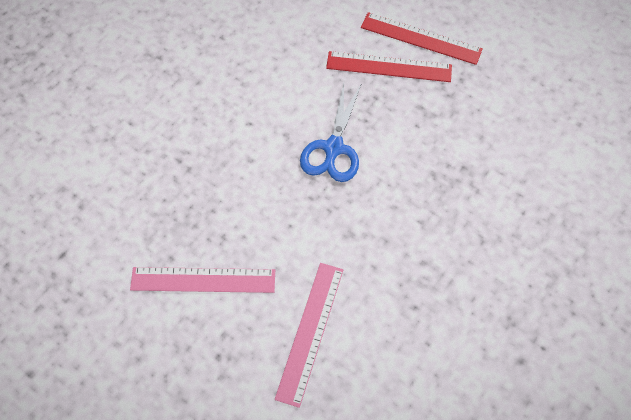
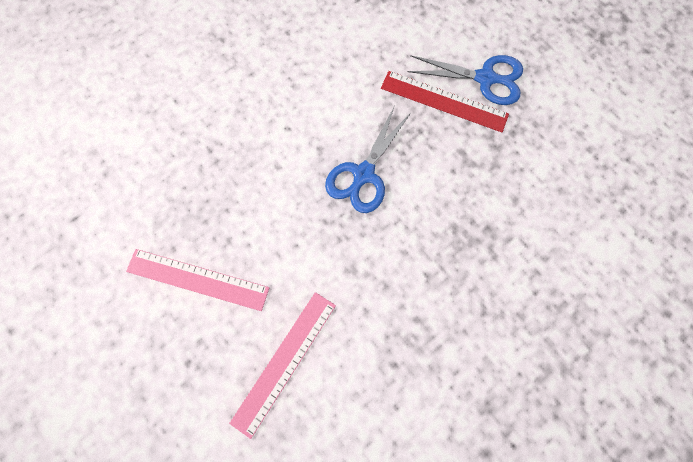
camera: 15 degrees right, 10 degrees up
(420, 38) = (485, 78): red ruler -> blue scissors

